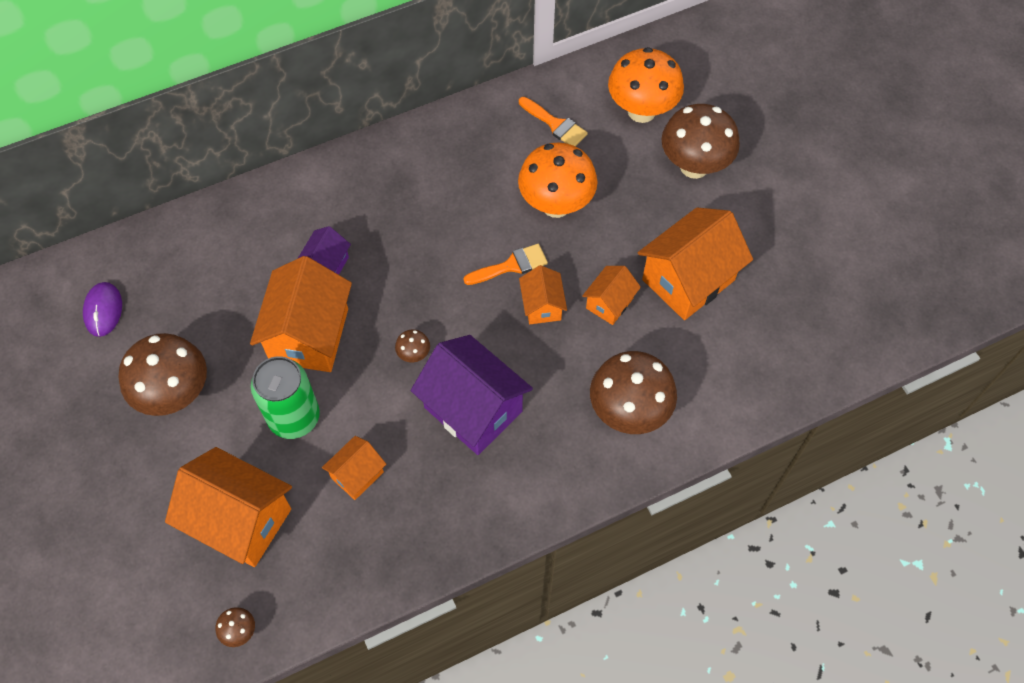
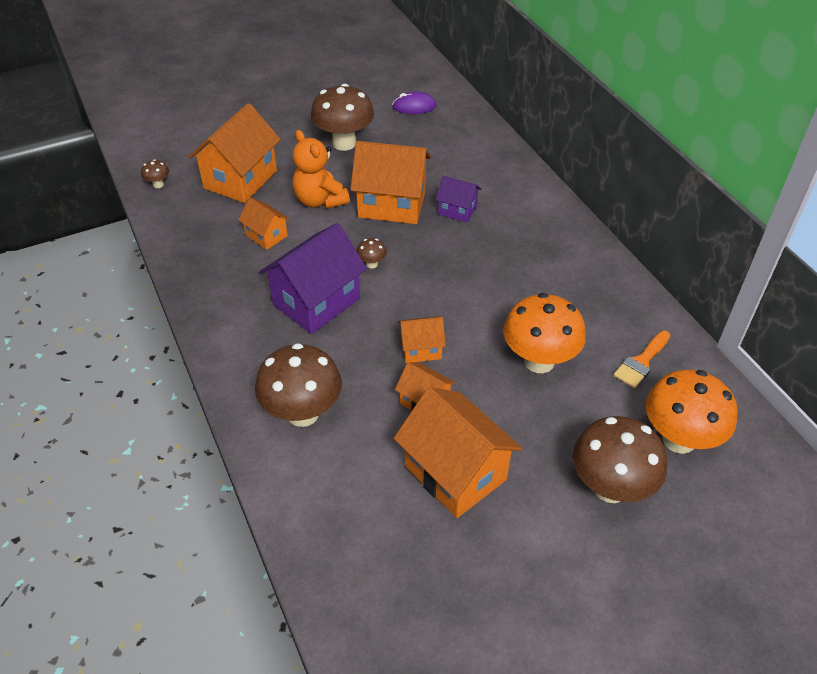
camera: 90 degrees right, 15 degrees down
(294, 417) = (320, 200): green can -> orange teddy bear
(511, 266) = (464, 327): orange brush -> none

